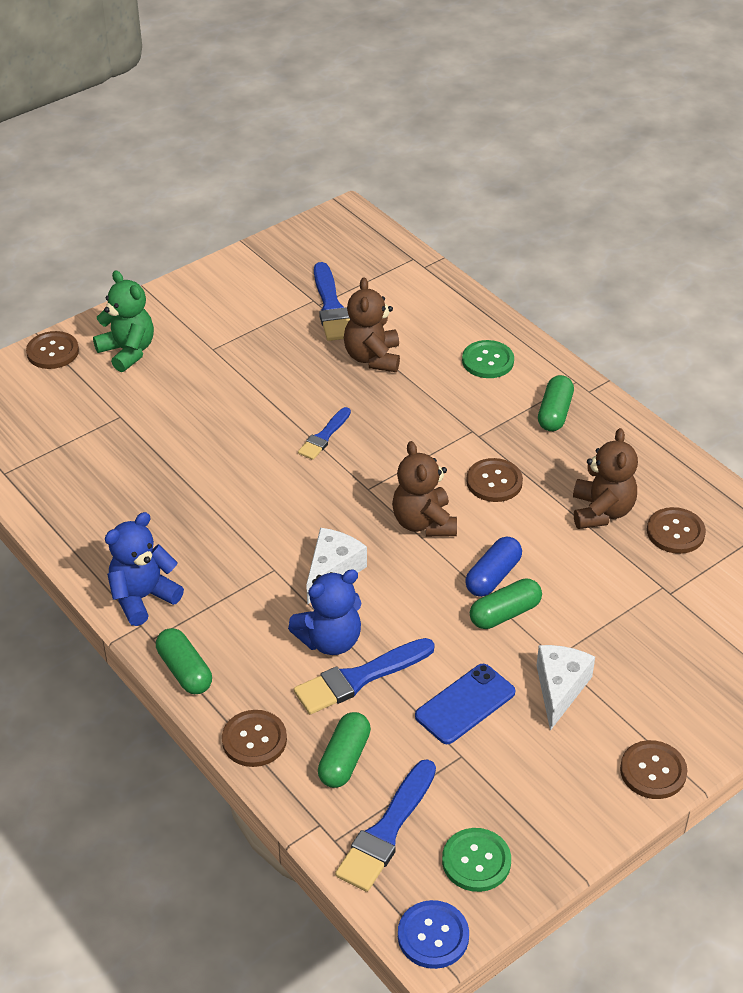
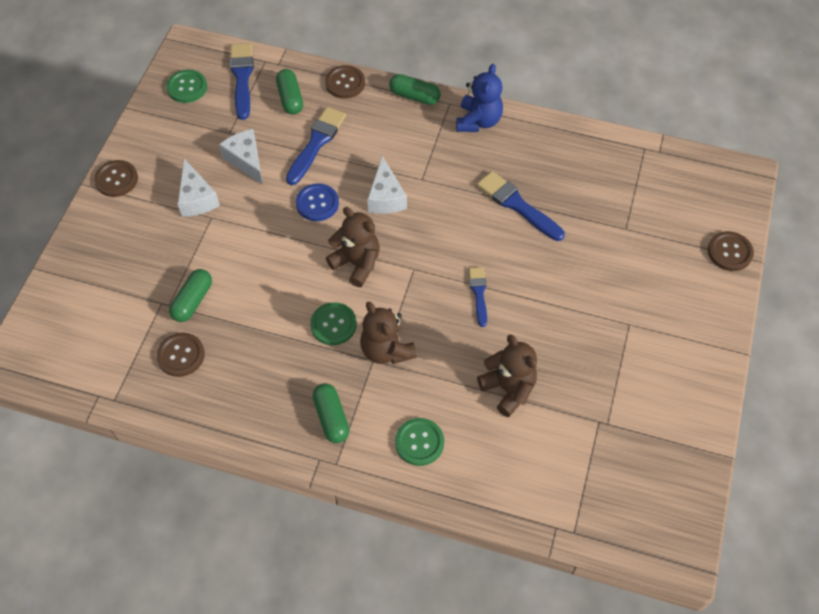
camera: 145 degrees right, 15 degrees up
(128, 351) = (682, 284): green teddy bear -> none
(330, 640) = (351, 155): blue teddy bear -> none
(331, 307) = (586, 425): blue brush -> blue brush (517, 205)
(433, 936) = (187, 47): blue button -> blue button (317, 203)
(465, 704) = (246, 160): blue phone -> white cheese
(493, 576) = (284, 250): blue capsule -> none
(494, 482) = (333, 324): brown button -> green button
(505, 613) = (260, 228): green capsule -> green capsule (192, 301)
(601, 511) = (242, 343): brown teddy bear -> brown teddy bear (386, 350)

